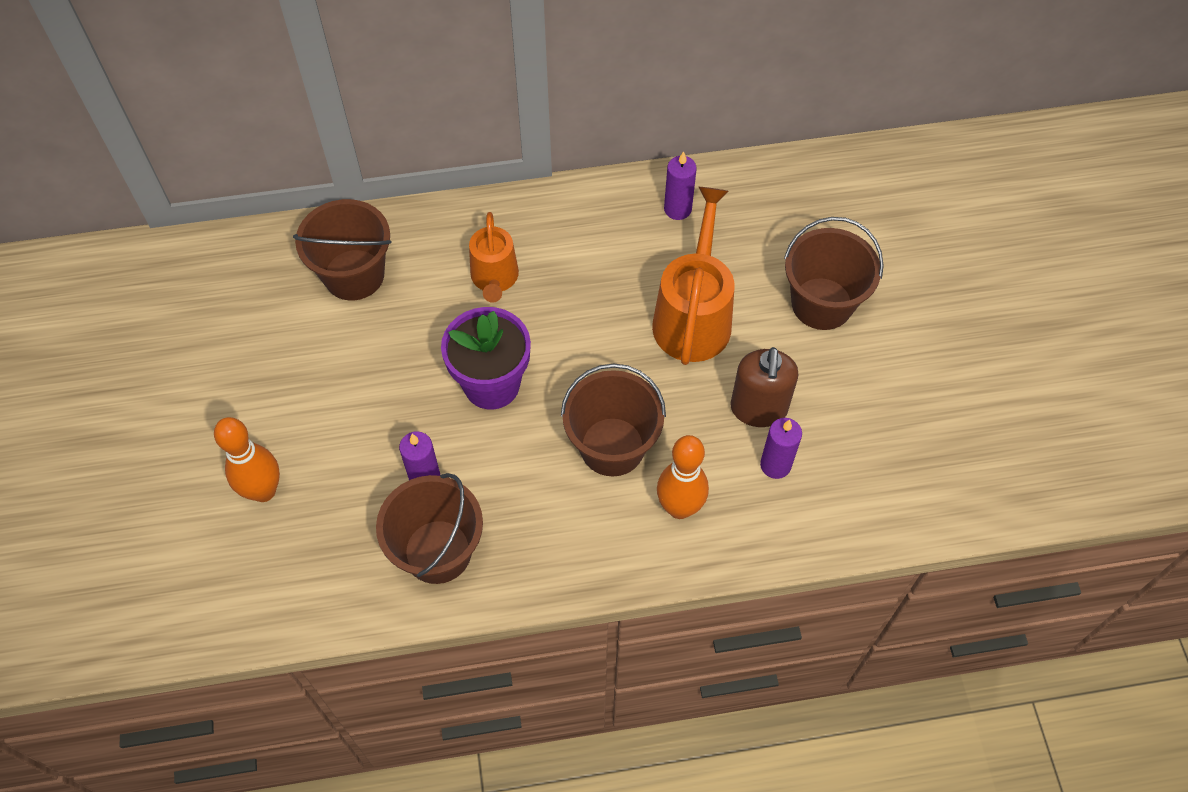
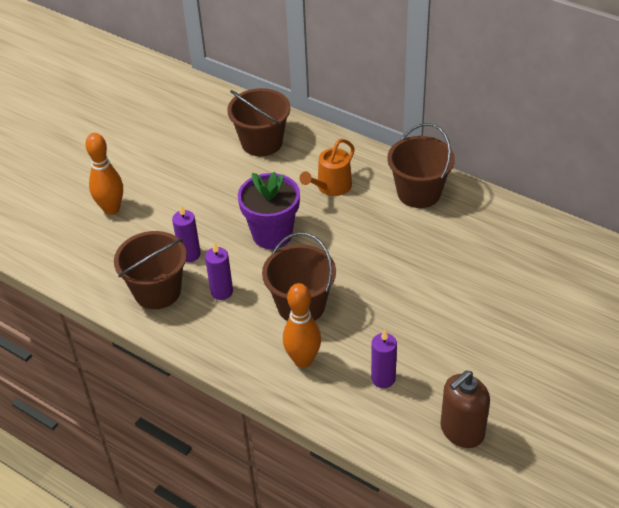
camera: 45 degrees right, 15 degrees down
(677, 209) = (475, 215): purple candle -> purple candle (222, 292)
(693, 317) = (422, 273): orange watering can -> none
(758, 408) = (406, 344): brown soap dispenser -> brown soap dispenser (461, 431)
(821, 304) = (510, 317): brown bucket -> brown bucket (419, 192)

